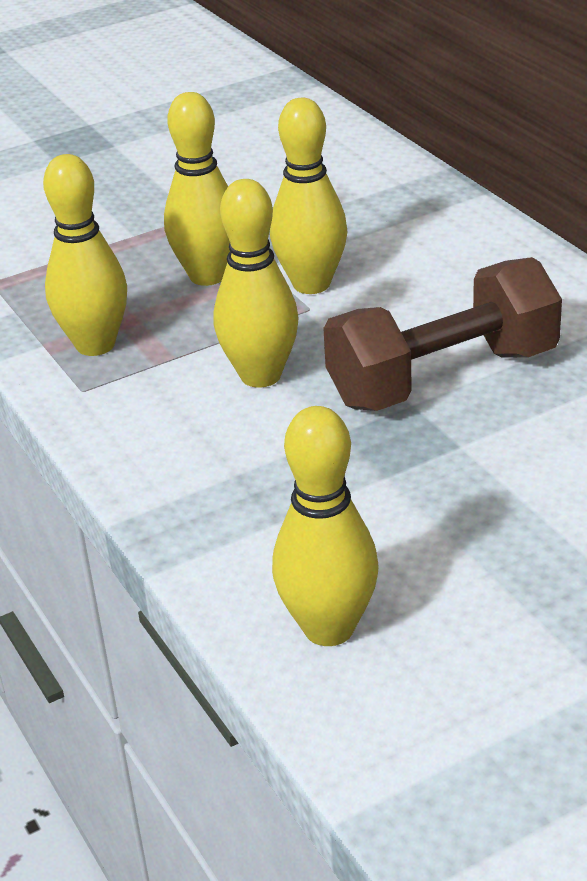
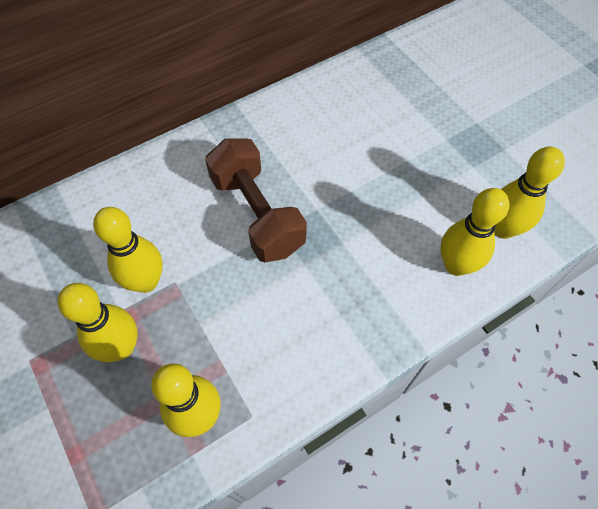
camera: 95 degrees left, 25 degrees up
(260, 376) = (246, 306): yellow bowling pin -> yellow bowling pin (503, 229)

